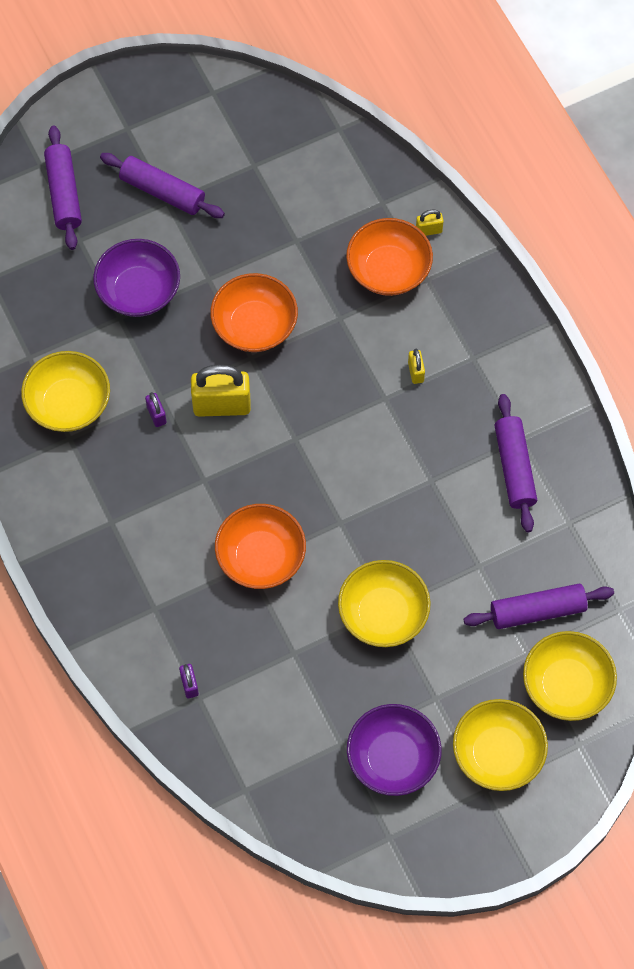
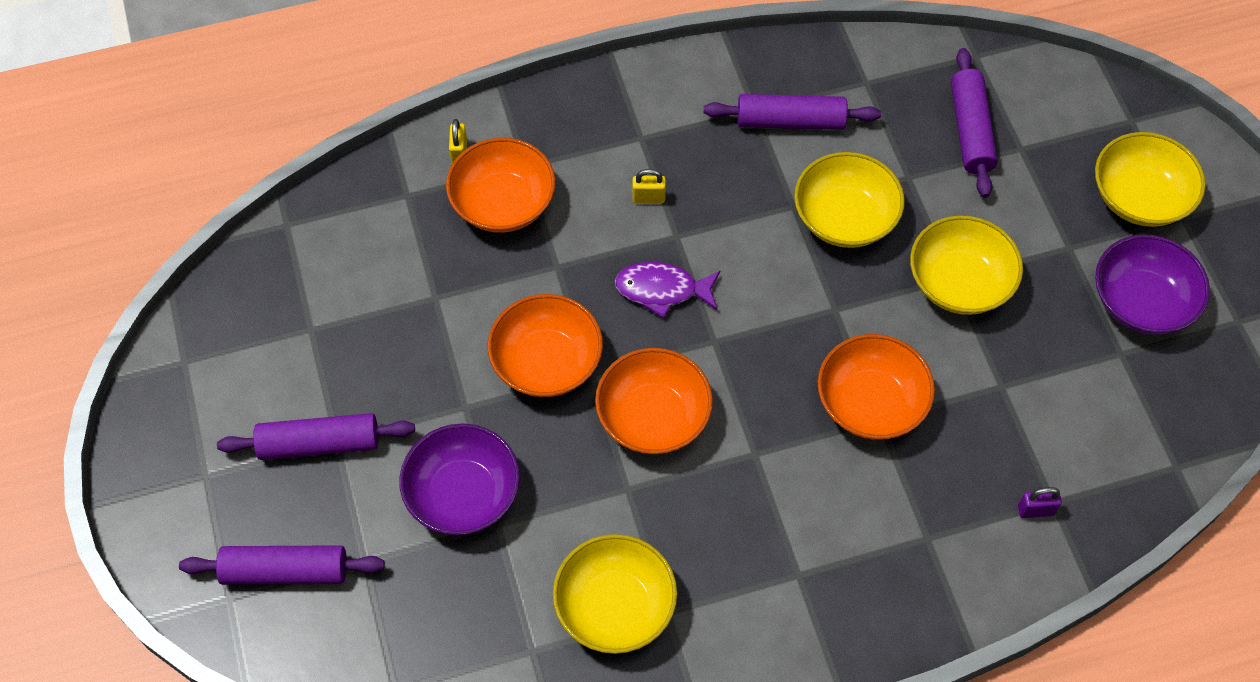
camera: 80 degrees left, 5 degrees down
(156, 415) = (653, 497): purple padlock -> none
(162, 192) = (319, 444): purple rolling pin -> purple rolling pin turned 45 degrees clockwise
(222, 405) = (653, 417): yellow padlock -> orange bowl
(332, 395) = (662, 290): none -> purple fish
(566, 685) = (1062, 119): yellow bowl -> yellow bowl (845, 218)

